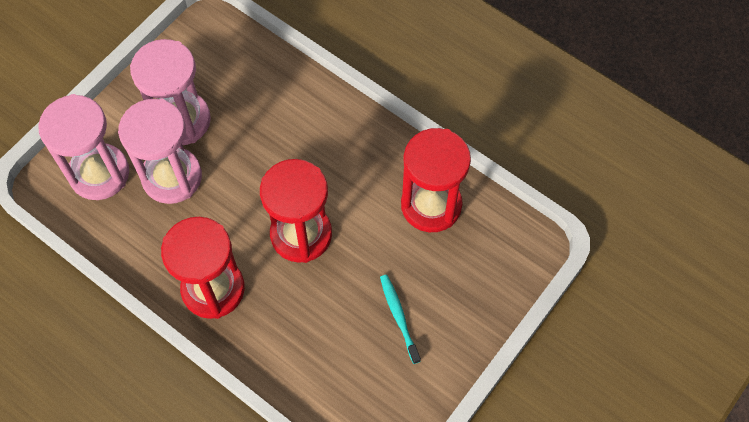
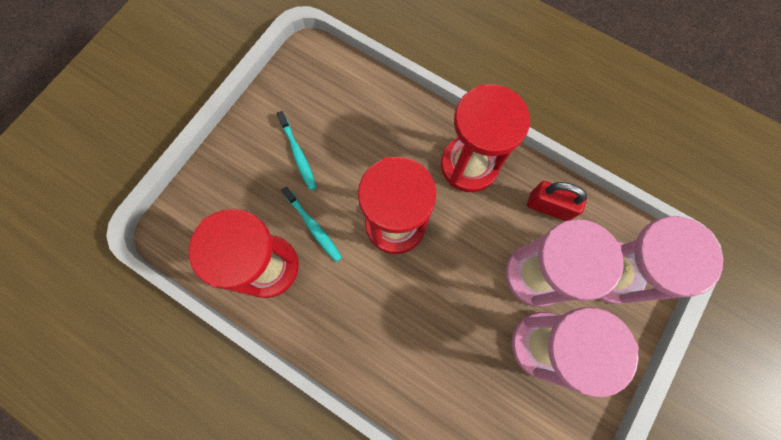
camera: 175 degrees right, 10 degrees up
(140, 239) = (548, 206): none -> red padlock
(385, 239) = (313, 227): none -> turquoise toothbrush

